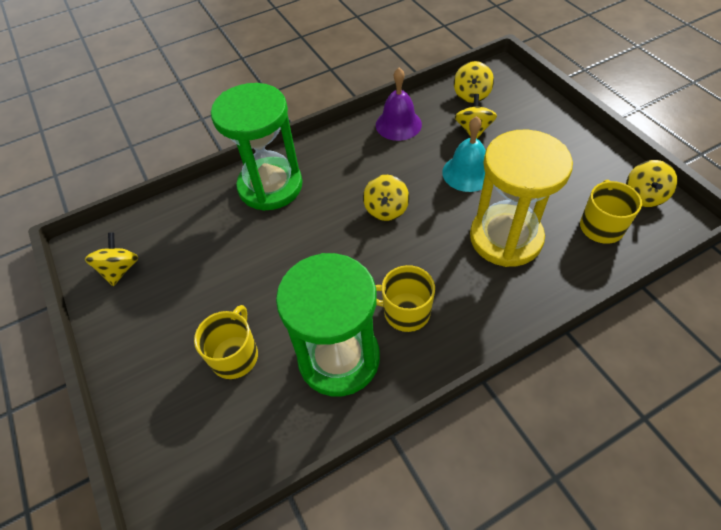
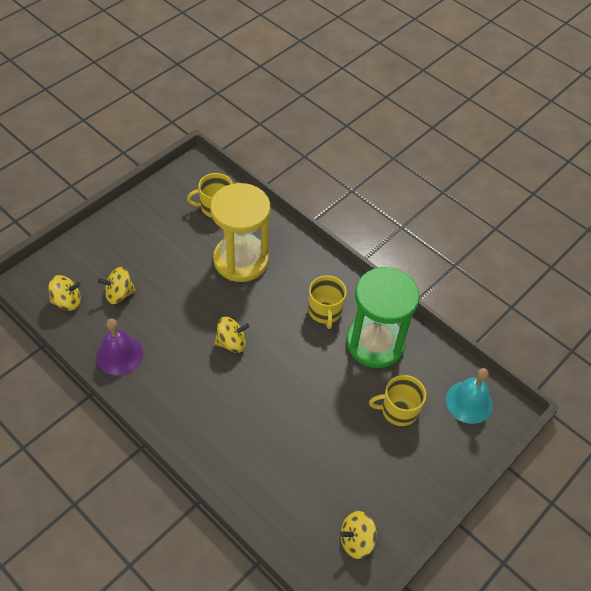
camera: 115 degrees left, 0 degrees up
(270, 186) = (225, 444): green hourglass -> none
(467, 173) = (176, 292): turquoise bell -> turquoise bell (469, 402)
(643, 196) = (179, 184): yellow spinning top -> none

